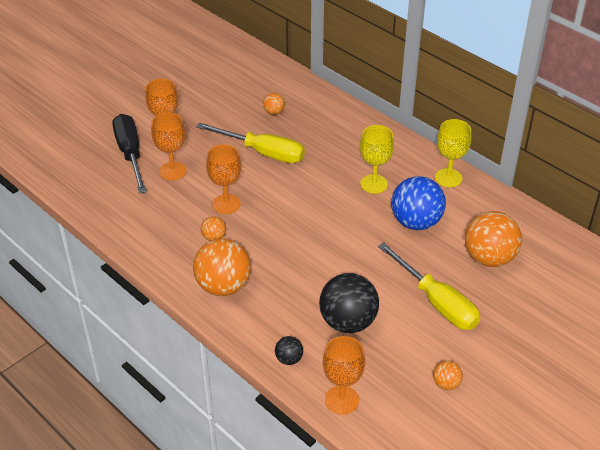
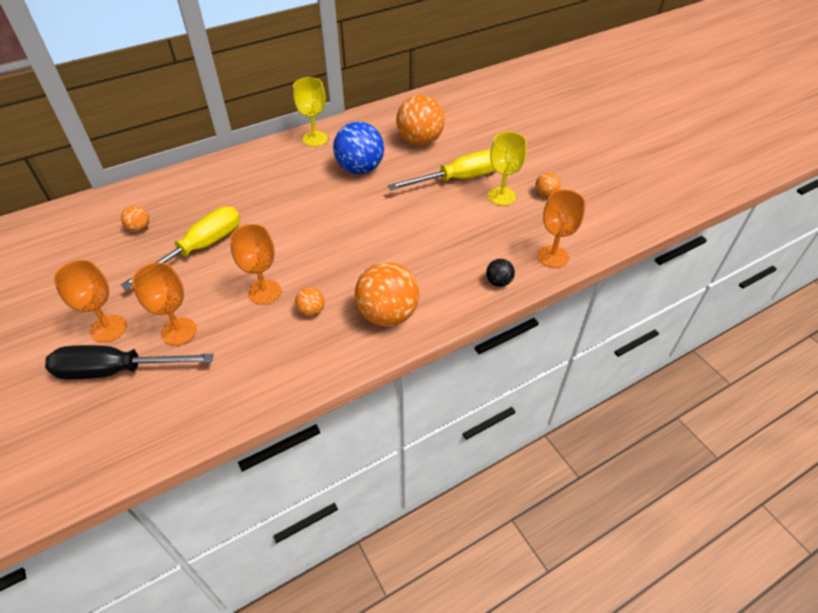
camera: 75 degrees left, 5 degrees up
(348, 322) = (464, 234): black ball -> none
(374, 184) = (297, 182): yellow goblet -> yellow goblet (501, 196)

